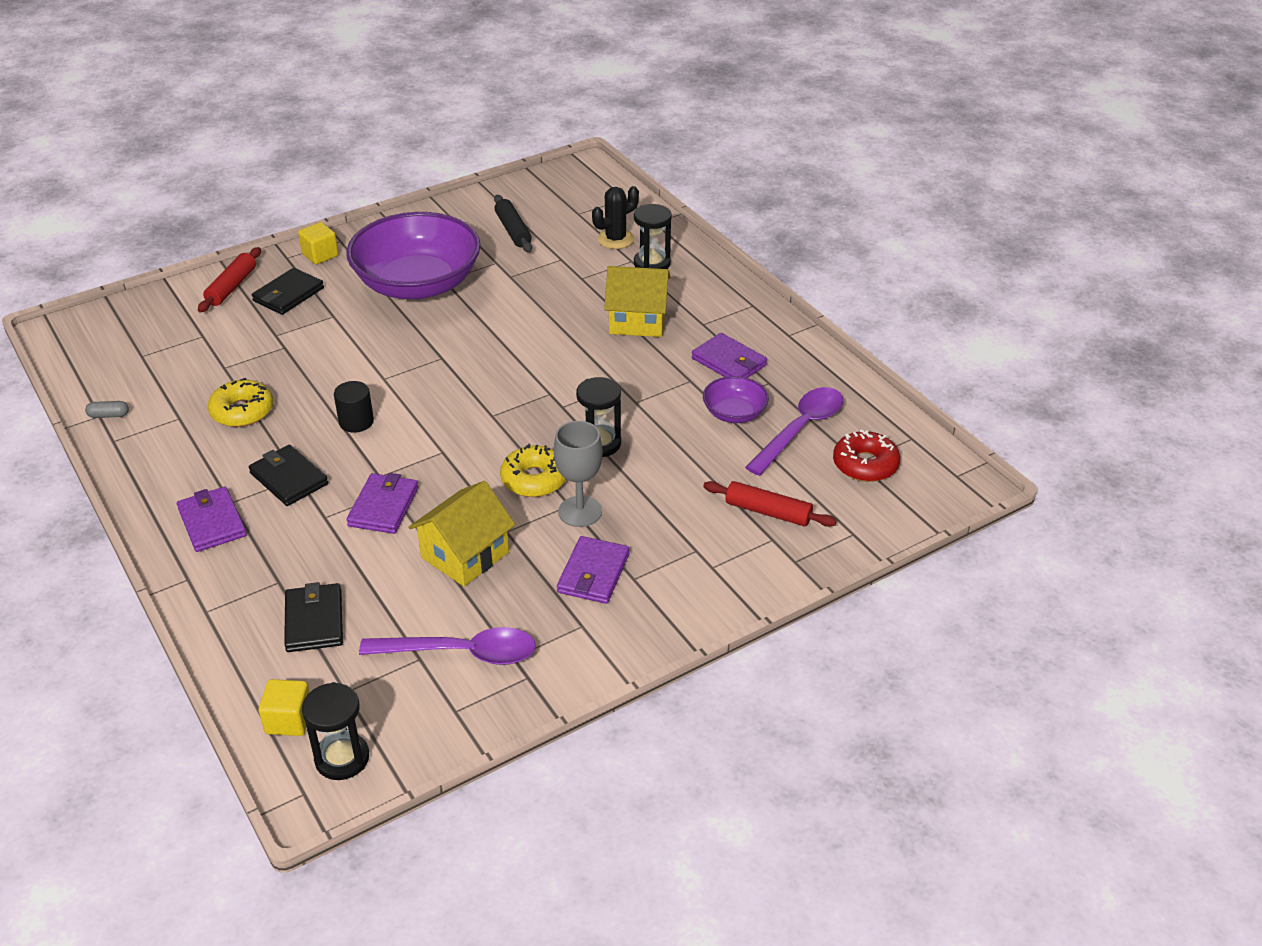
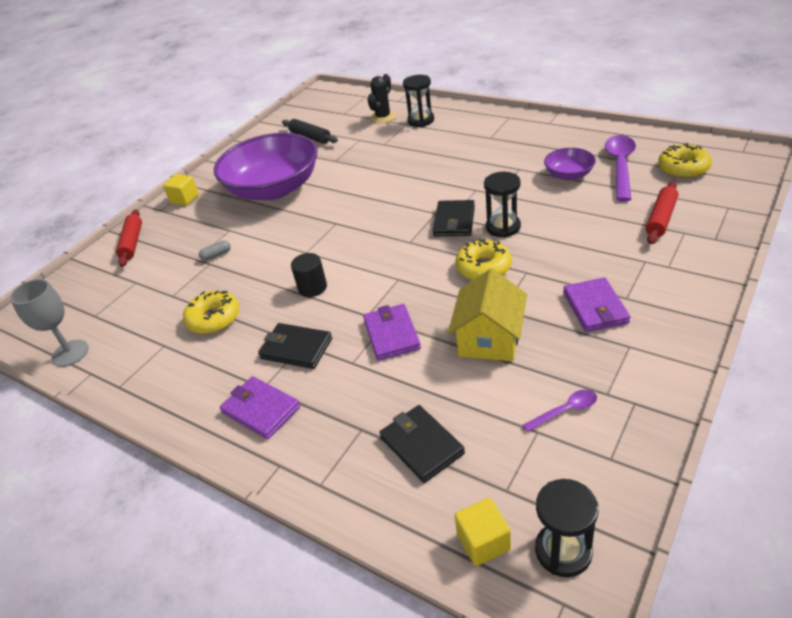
camera: 20 degrees left, 0 degrees up
(109, 415) = (99, 369): grey capsule -> grey capsule (216, 255)
(288, 294) = (182, 231): black wallet -> black wallet (454, 221)
(462, 653) = (565, 410): purple spoon -> purple spoon, size x0.51
(580, 511) = (538, 273): grey goblet -> grey goblet (70, 353)
(637, 320) = (447, 151): yellow house -> none
(729, 362) = (531, 150): purple wallet -> none
(768, 512) = (661, 218): red rolling pin -> red rolling pin turned 60 degrees counterclockwise
(865, 464) = (683, 168): red donut -> yellow donut

